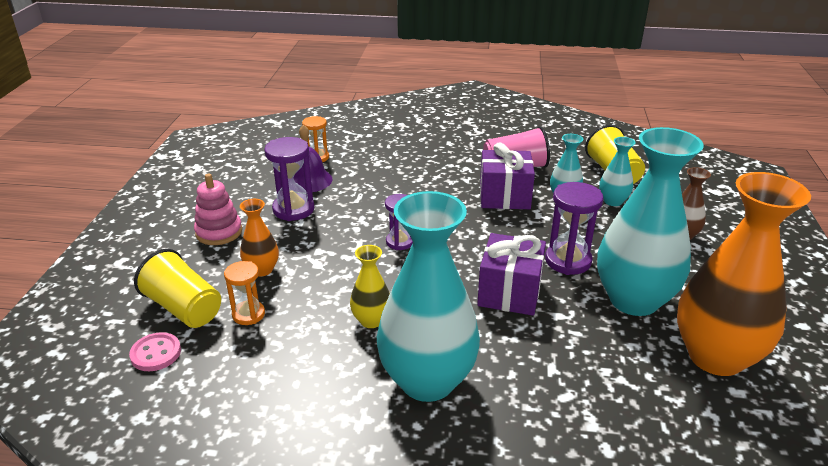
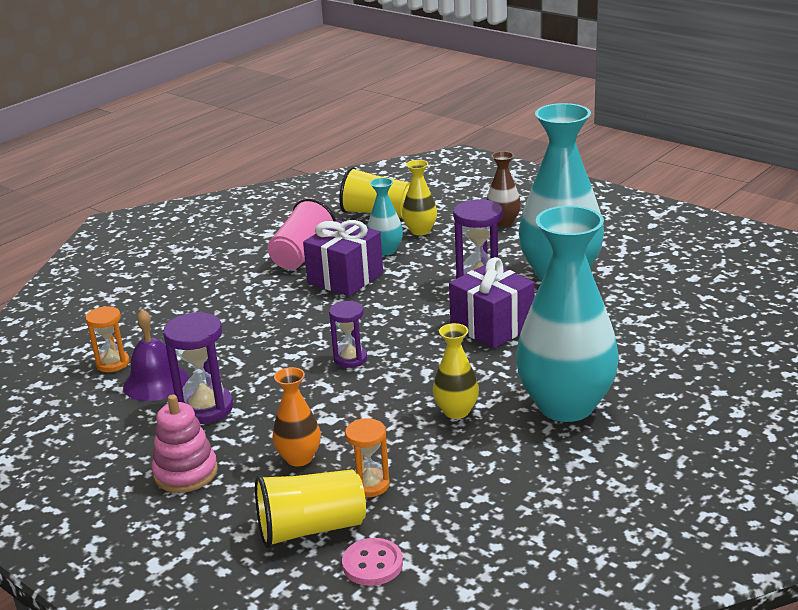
camera: 55 degrees left, 5 degrees down
(613, 201) = (420, 231): turquoise vase -> yellow vase
(715, 356) = (653, 270): orange vase -> none

